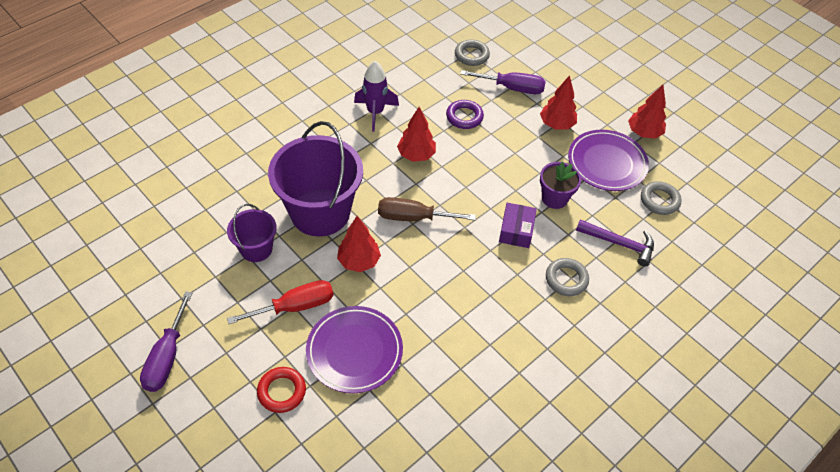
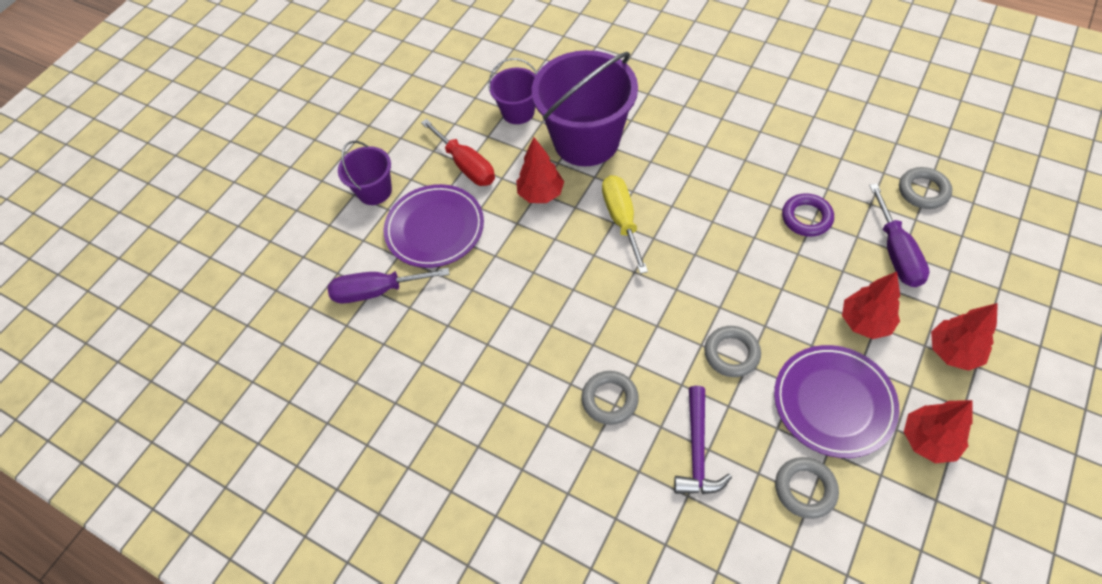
camera: 80 degrees right, 5 degrees up
(167, 357) = (382, 102): purple screwdriver -> purple screwdriver (377, 291)
(282, 391) = (374, 191): red ring -> purple bucket
(375, 112) = (754, 133): purple rocket -> none
(413, 217) = (622, 220): brown screwdriver -> yellow screwdriver
(416, 155) = (713, 192): red tree -> red tree (953, 352)
(516, 231) = (656, 325): purple box -> none
(554, 198) = (731, 353): purple flower pot -> grey ring

